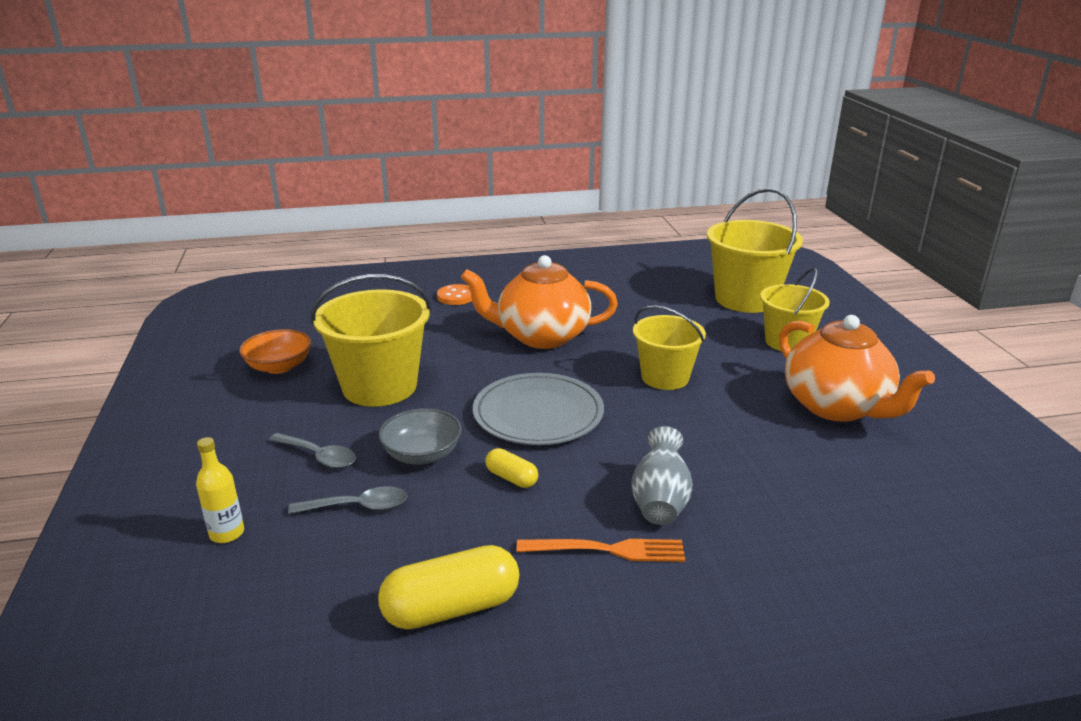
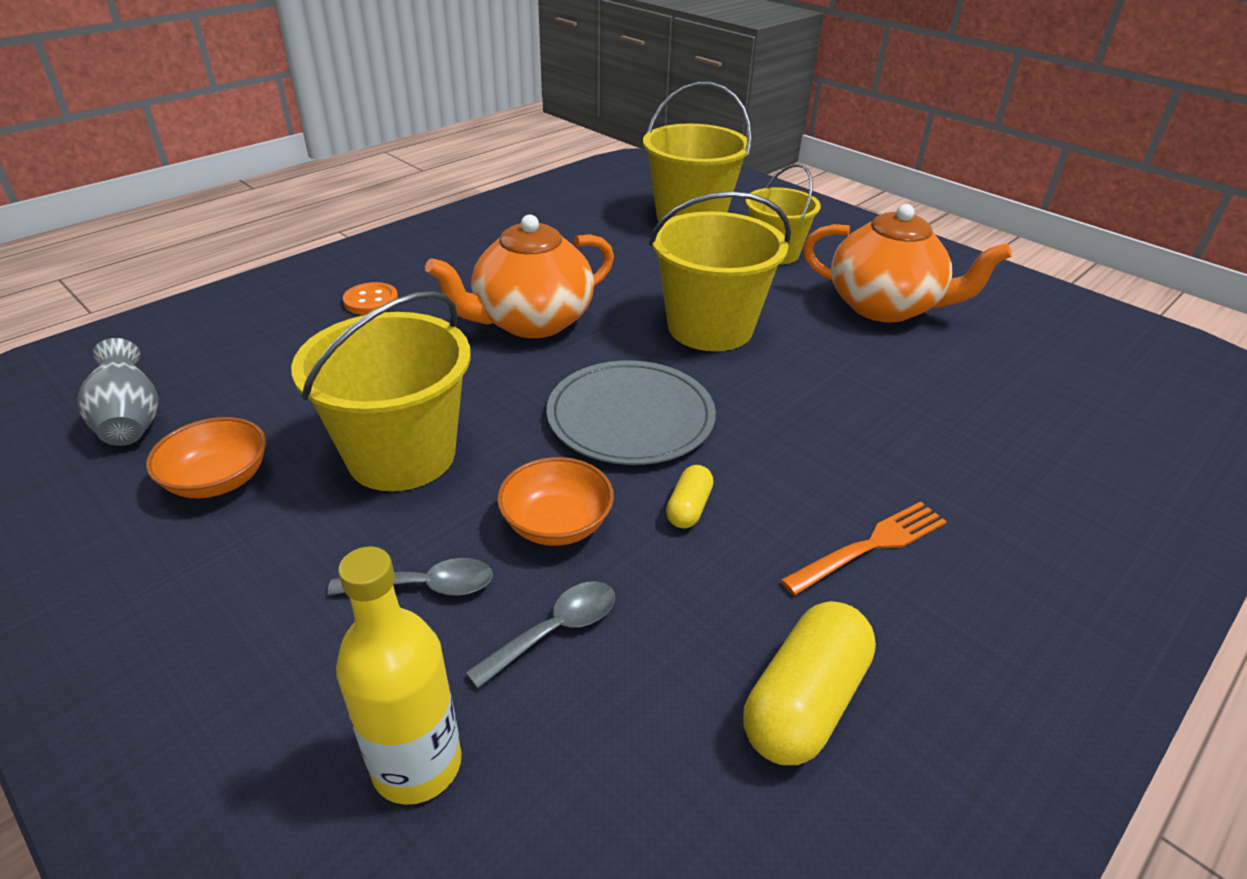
camera: 35 degrees left, 10 degrees up
(227, 533) = (417, 764): yellow bottle -> yellow bottle, size x1.64
(422, 454) = (557, 524): grey bowl -> orange bowl
(511, 478) = (689, 508): yellow capsule -> yellow capsule turned 75 degrees counterclockwise
(660, 501) = (855, 468): grey vase -> grey vase (131, 422)
(665, 377) = (710, 328): yellow bucket -> yellow bucket, size x1.53

